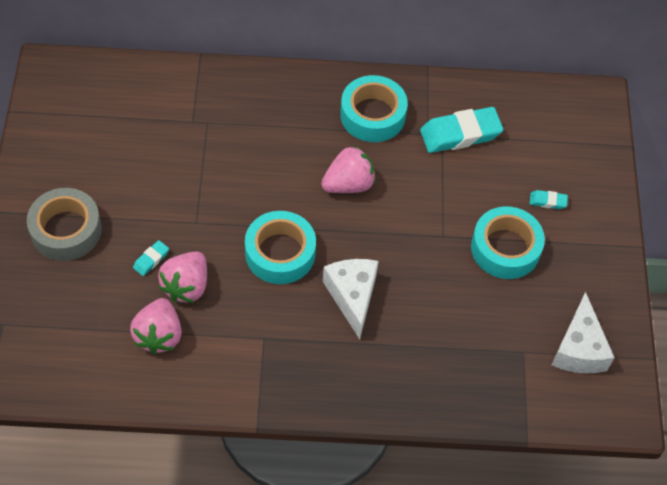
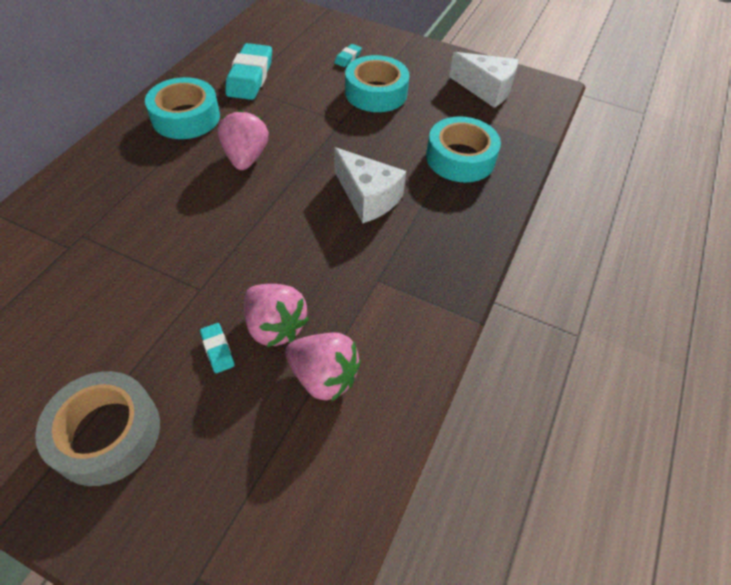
camera: 65 degrees left, 5 degrees down
(280, 253) = (286, 232): turquoise tape -> turquoise tape (460, 158)
(352, 296) = (368, 197): white cheese -> white cheese turned 150 degrees counterclockwise

